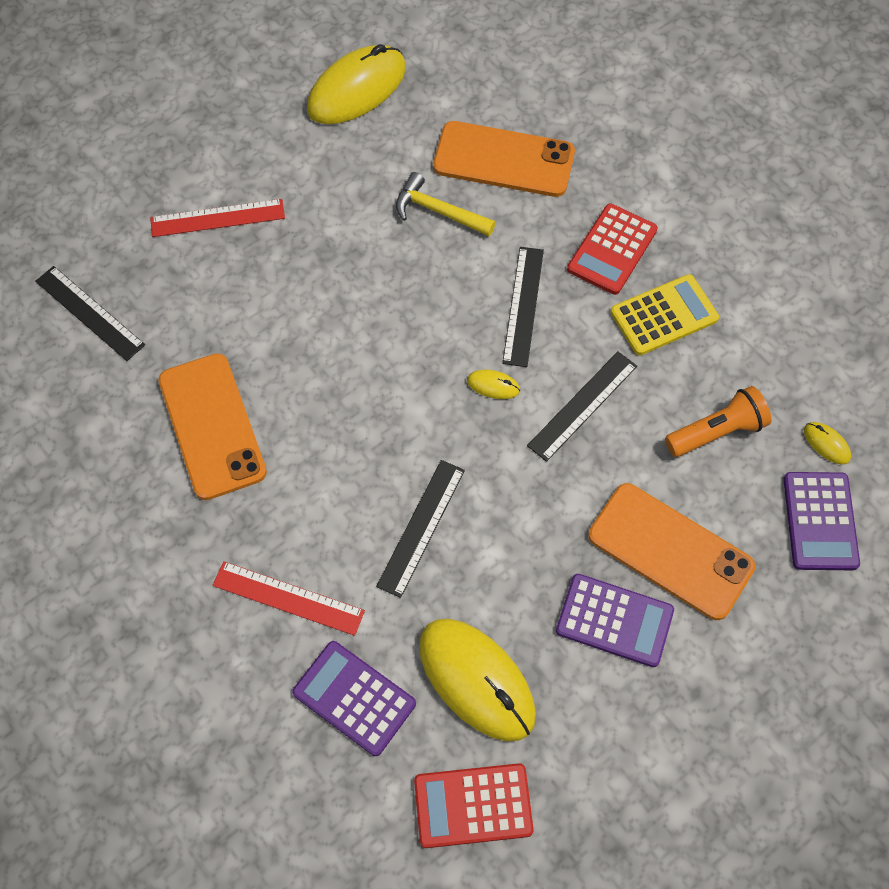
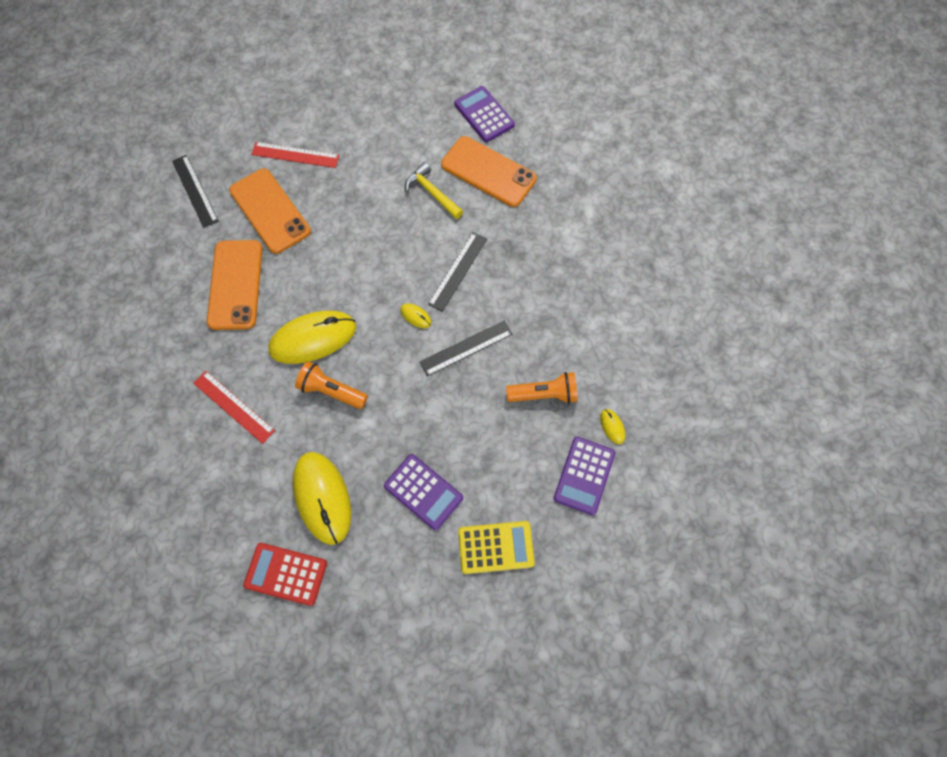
camera: 20 degrees right, 5 degrees up
(354, 698) = (245, 482): purple calculator -> purple calculator (484, 115)
(357, 89) = (416, 97): yellow mouse -> yellow mouse (313, 338)
(421, 527) = (331, 391): black ruler -> orange flashlight
(612, 249) = (531, 253): red calculator -> none
(664, 316) = (545, 307): yellow calculator -> yellow calculator (496, 547)
(670, 551) = (478, 460): orange phone -> orange phone (270, 211)

